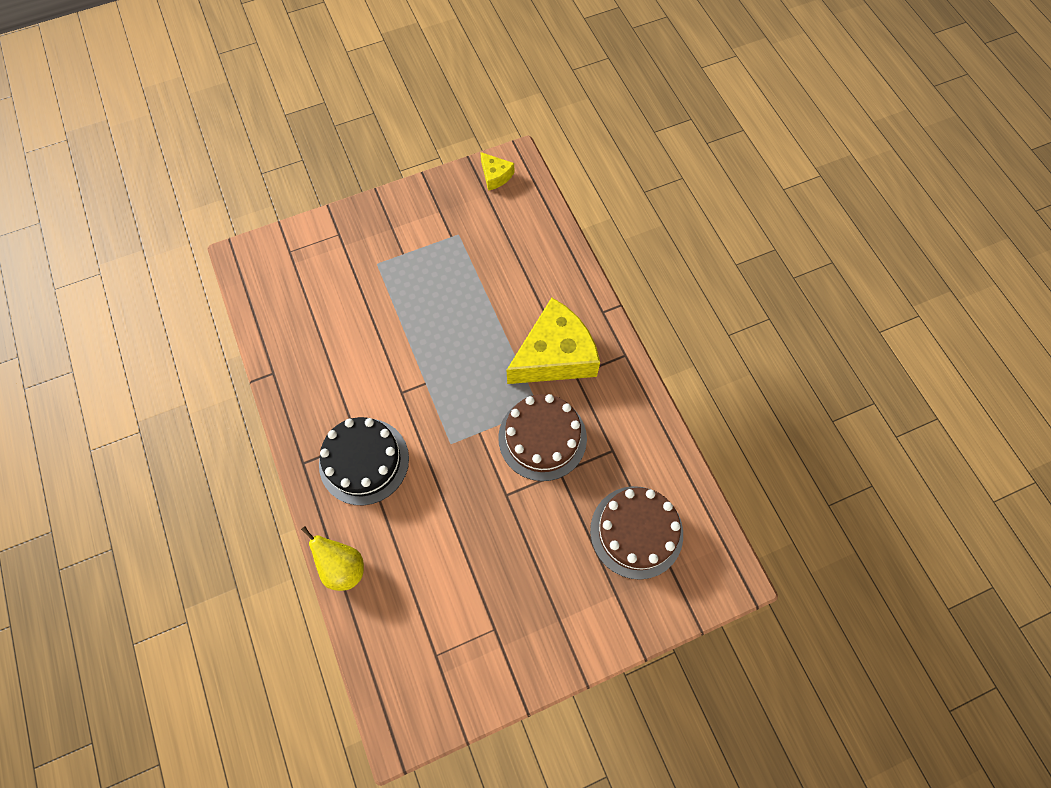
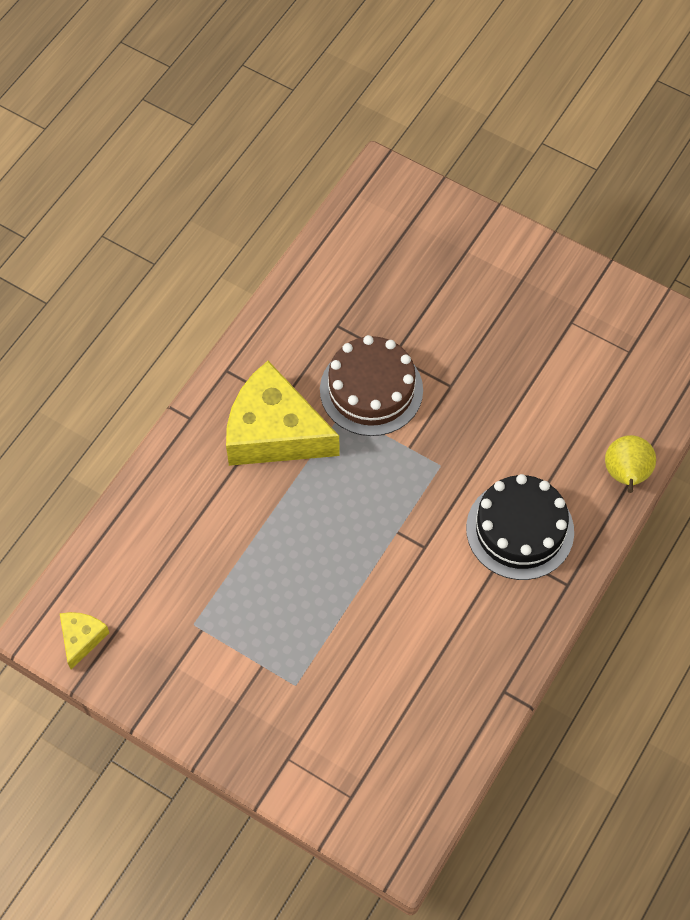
camera: 125 degrees left, 5 degrees down
(636, 532) = (399, 265): brown cake -> none

